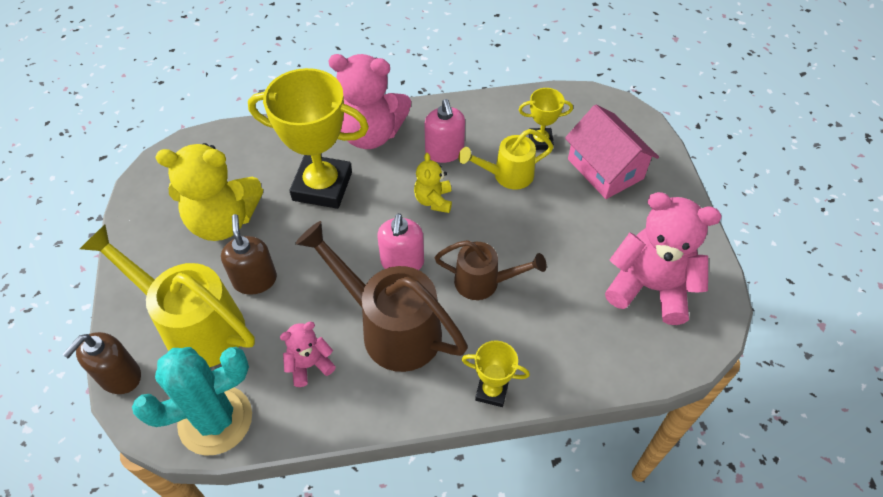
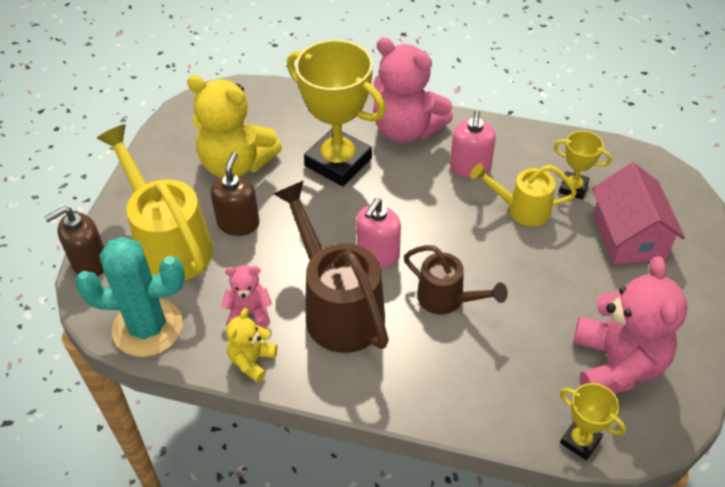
camera: 25 degrees right, 5 degrees down
(433, 200) = (436, 208): yellow teddy bear -> yellow teddy bear (252, 361)
(492, 391) = (403, 399): yellow trophy -> yellow trophy (580, 441)
(650, 287) = (616, 365): pink teddy bear -> pink teddy bear turned 45 degrees clockwise

